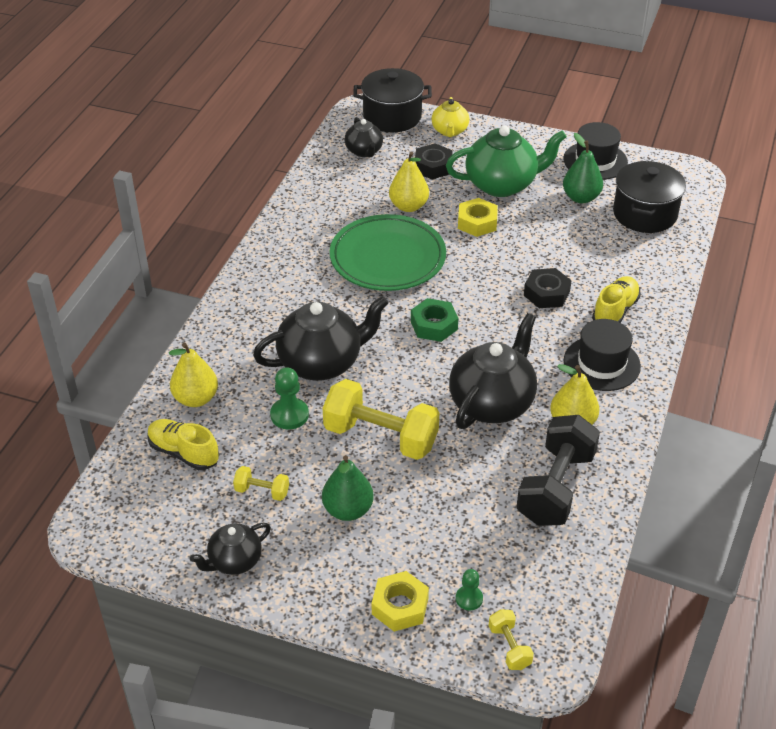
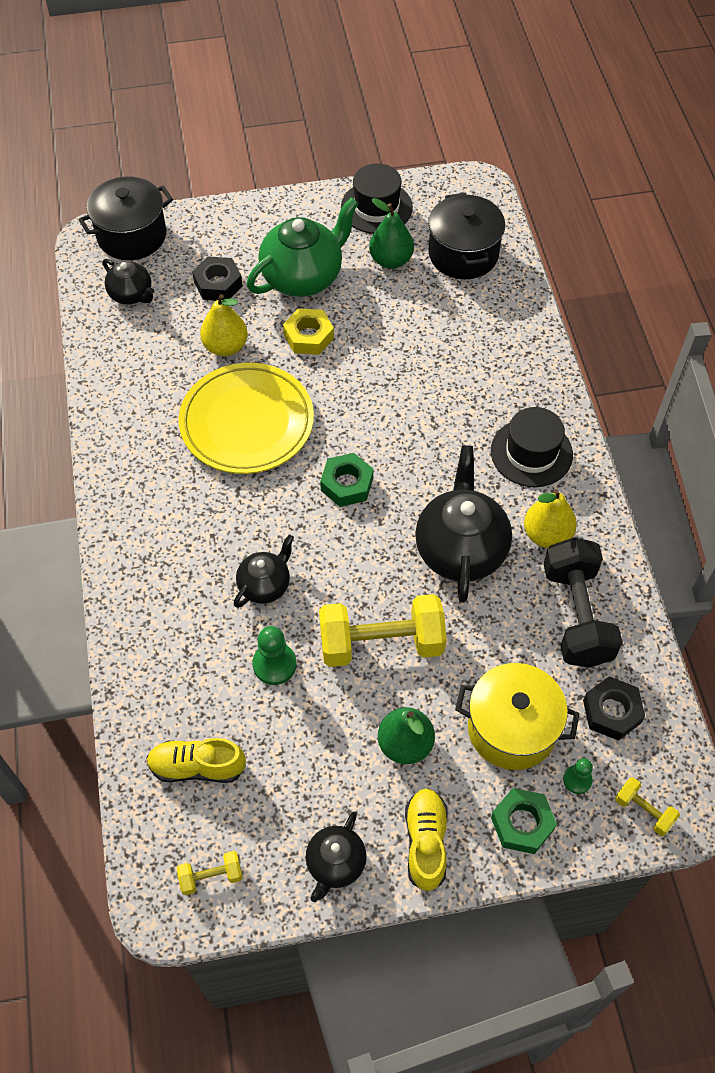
camera: 30 degrees left, 15 degrees up
(196, 398) = (164, 695): yellow pear -> none
(262, 491) = (308, 769): yellow dumbbell -> yellow dumbbell (211, 876)
(321, 363) = (265, 585): black teapot -> black teapot, size x0.55
(387, 258) = (247, 423): green plate -> yellow plate
(400, 606) = (522, 823): yellow nut -> green nut
(441, 539) = (511, 728): none -> yellow pot
(449, 131) = (206, 230): yellow teapot -> none
(546, 293) = (430, 394): black nut -> black nut (611, 712)
(615, 311) = (506, 385): yellow shoe -> yellow shoe (425, 842)

